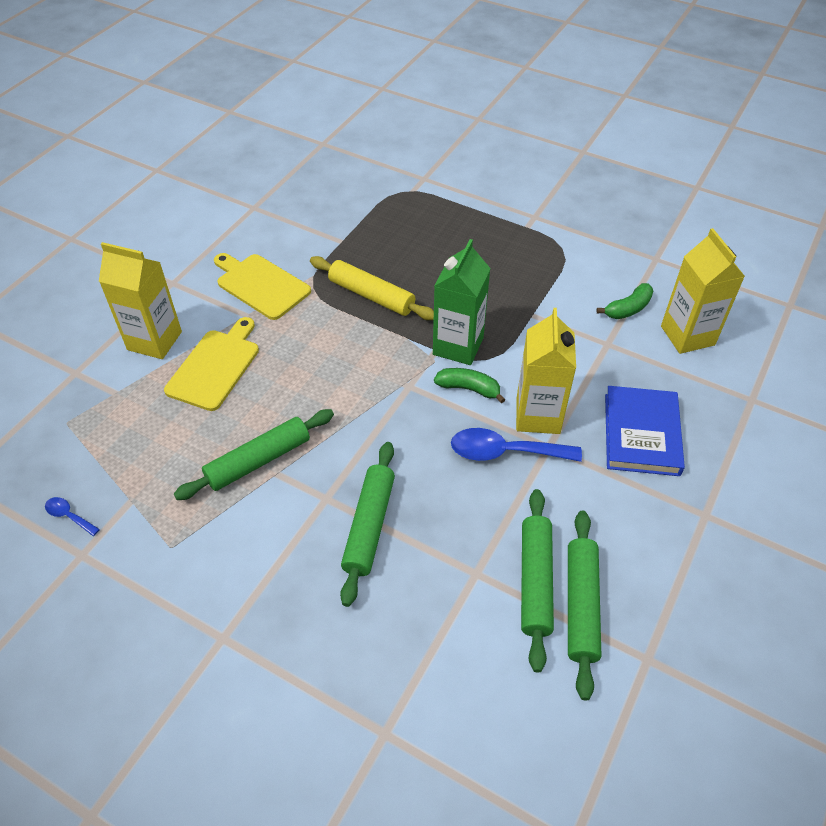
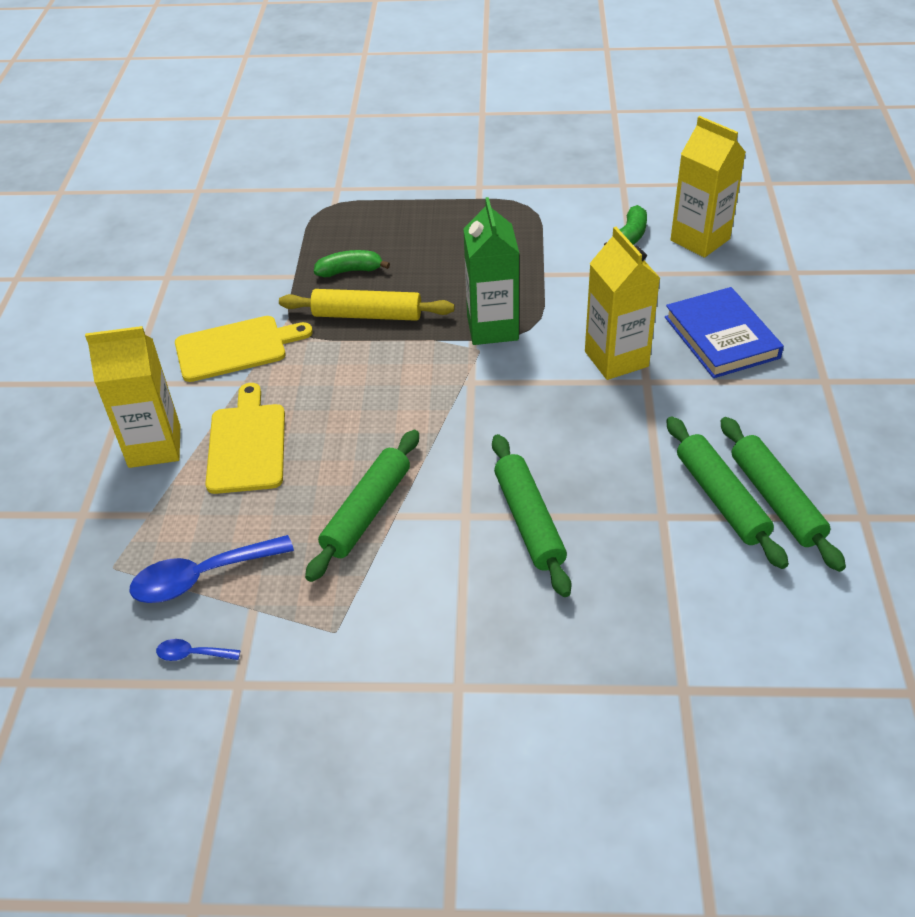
camera: 25 degrees left, 5 degrees down
(261, 285) = (236, 348): yellow cutting board -> yellow cutting board turned 150 degrees clockwise
(469, 389) = (532, 361): green banana -> green banana (350, 271)
(505, 452) = (610, 402): blue spoon -> blue spoon (202, 577)

